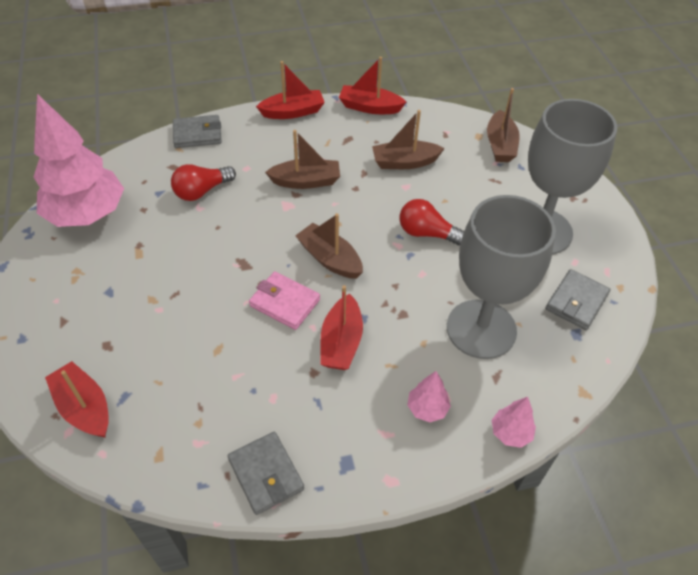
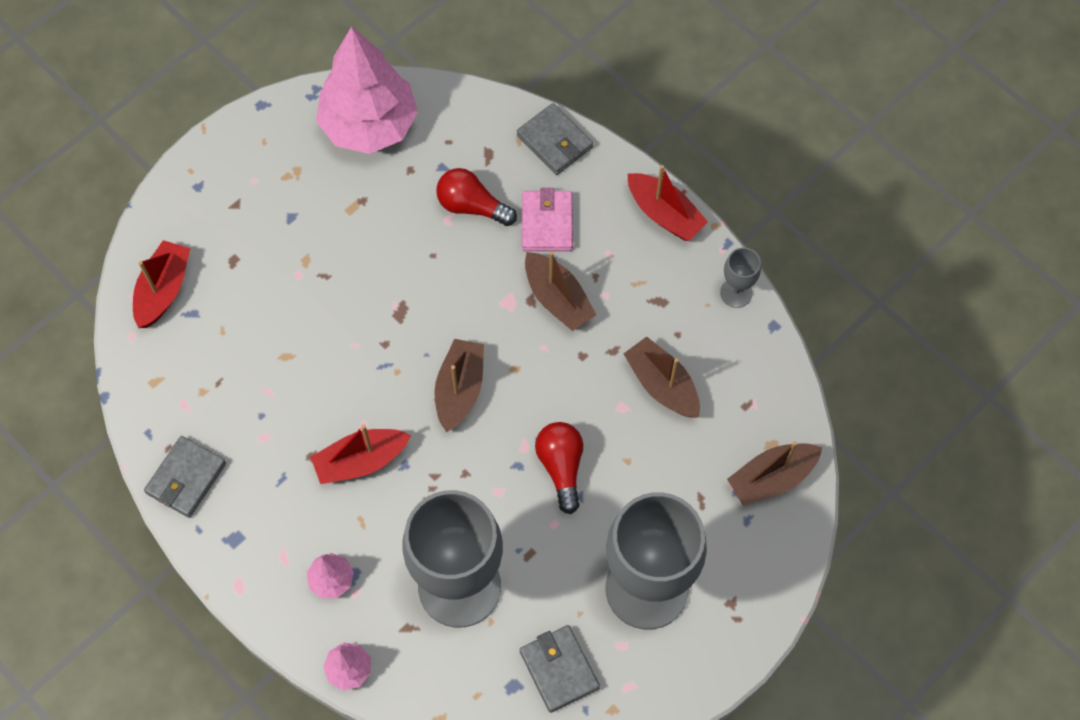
camera: 60 degrees right, 15 degrees up
(284, 303) = (375, 381): pink wallet -> pink wallet (547, 223)
(370, 107) = (736, 293): red boat -> grey goblet
(576, 302) = (559, 669): grey wallet -> grey wallet turned 60 degrees clockwise

